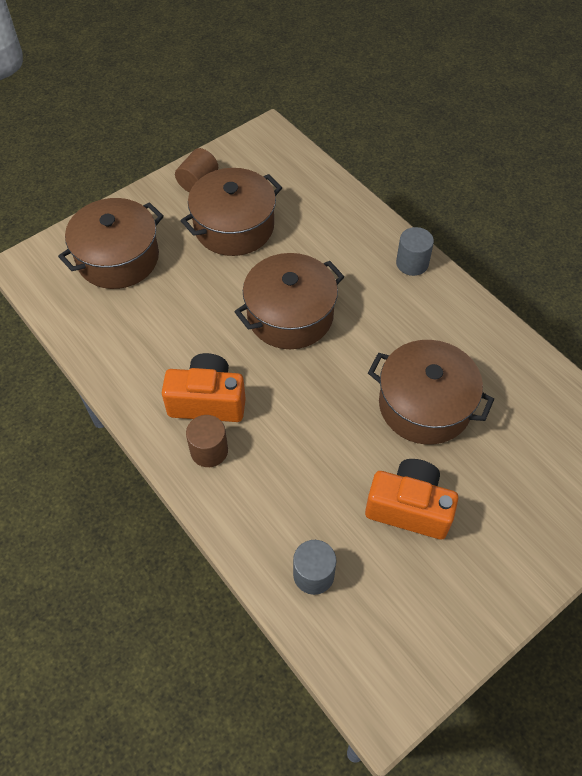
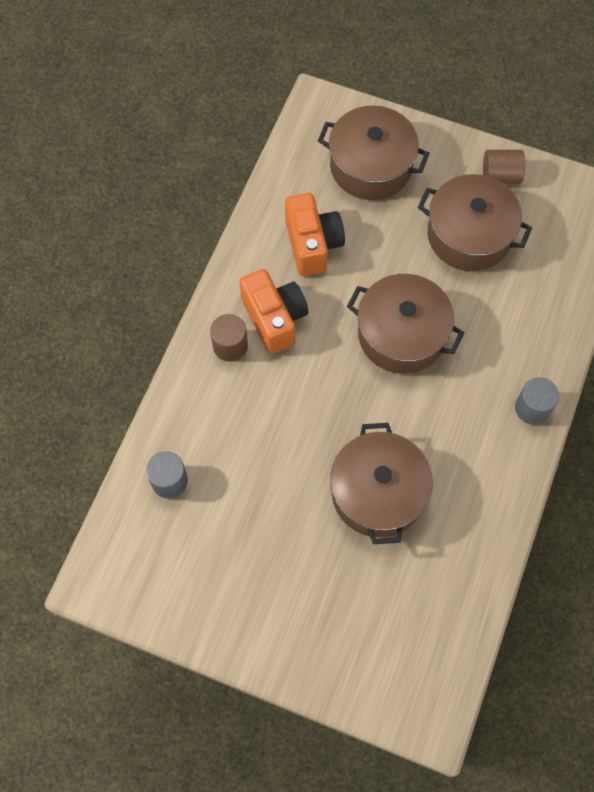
camera: 60 degrees right, 10 degrees up
(409, 508) = (269, 526): orange camera -> orange camera (312, 244)

